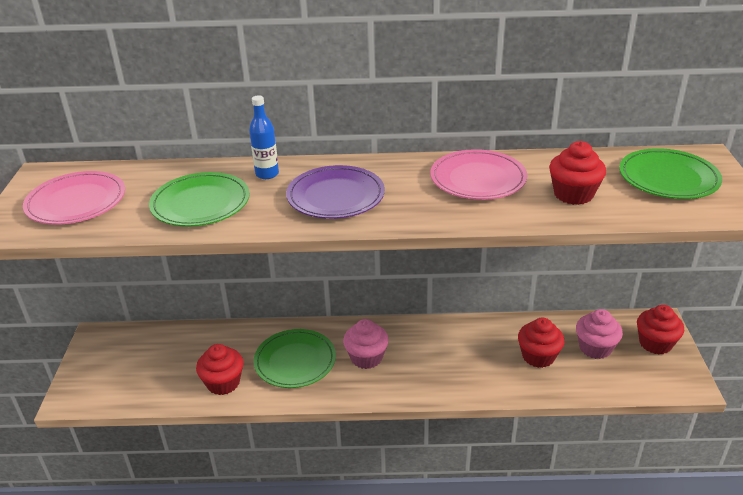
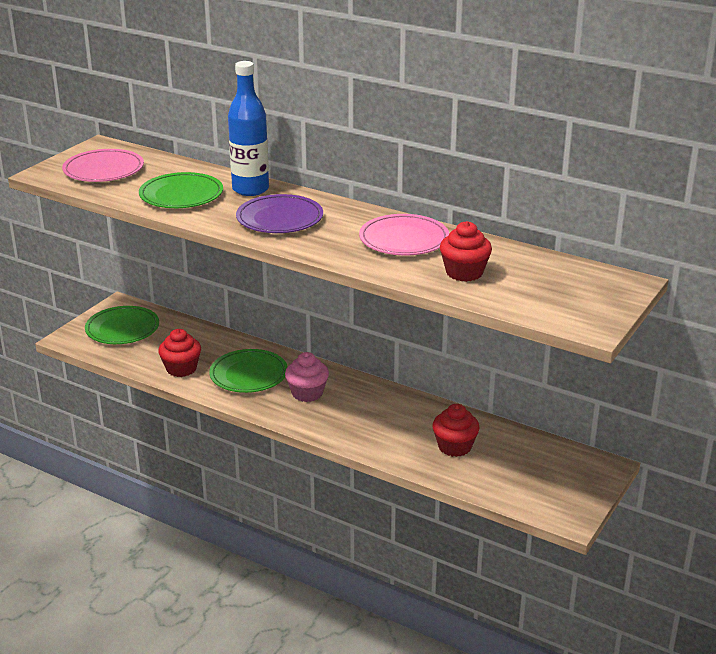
camera: 30 degrees right, 5 degrees down
(267, 174) = (250, 189): blue bottle -> blue bottle, size x1.76
(595, 348) = (515, 460): pink cupcake -> none
(655, 343) = (578, 479): red cupcake -> none
(668, 178) = (565, 287): green plate -> green plate (122, 329)

